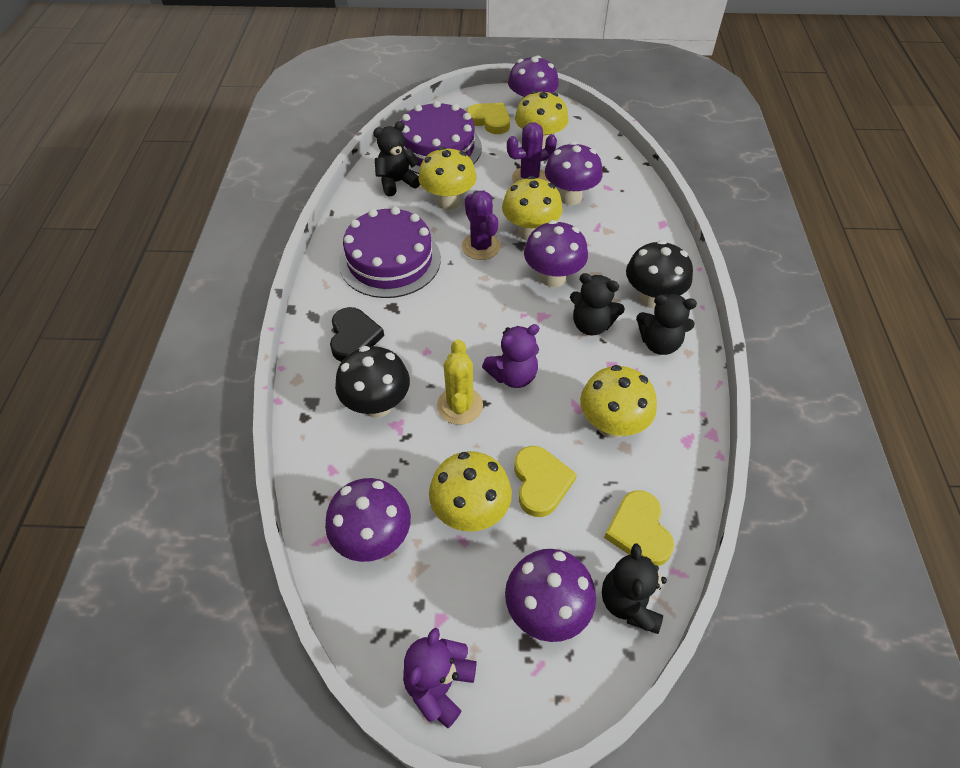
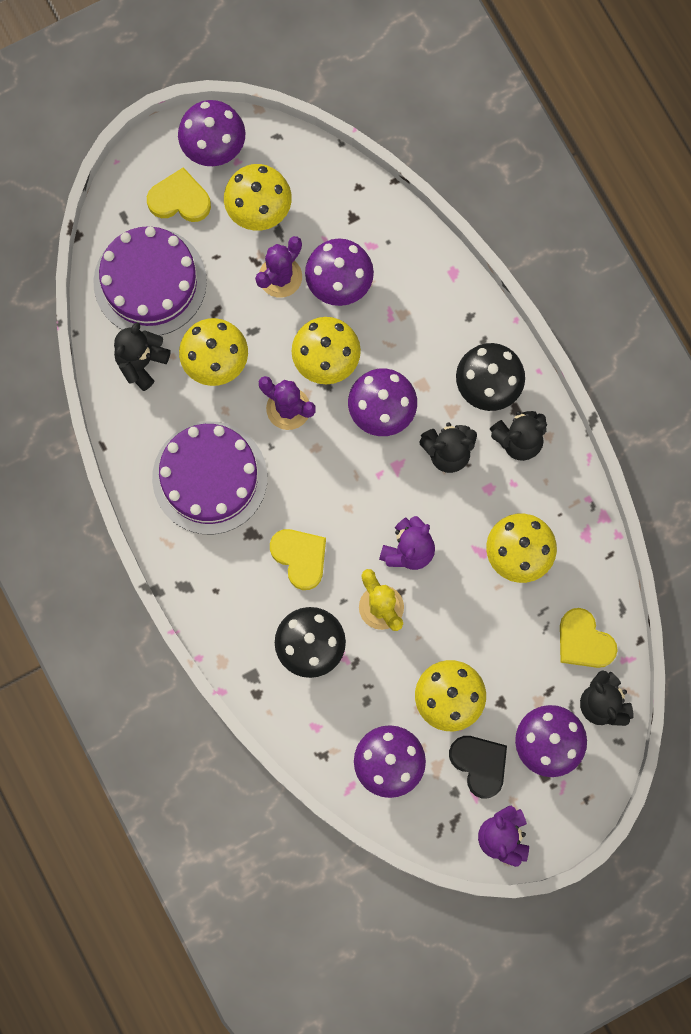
camera: 30 degrees left, 25 degrees up
(354, 337) = (240, 589): black heart -> black heart (479, 764)
(540, 483) = (488, 642): yellow heart -> yellow heart (300, 557)

